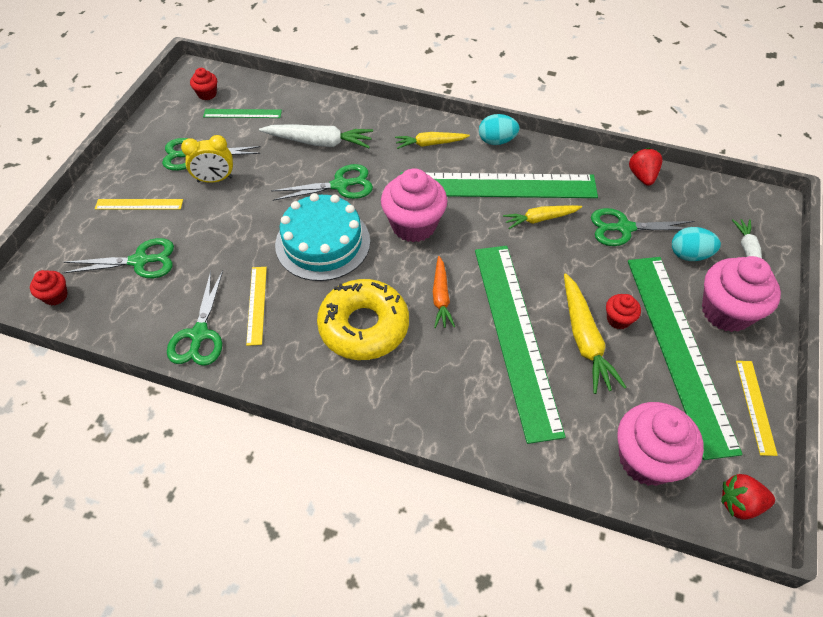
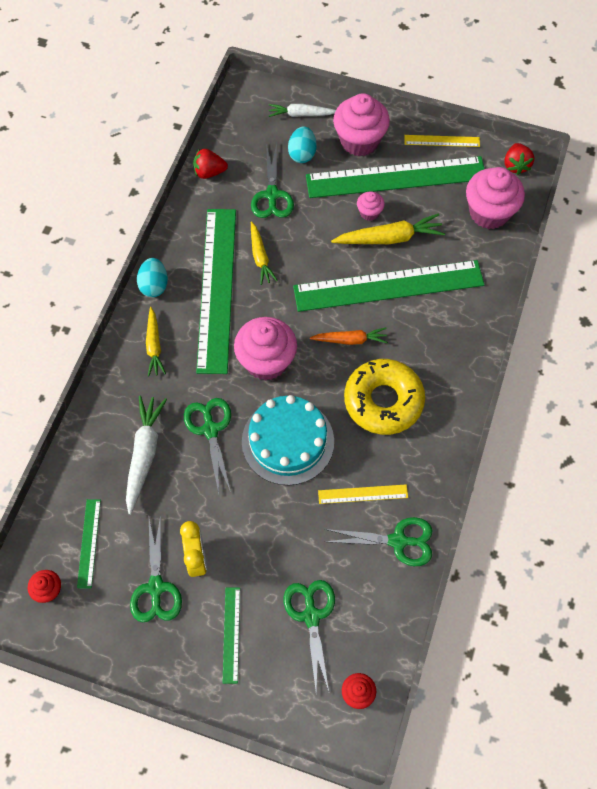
camera: 90 degrees left, 10 degrees up
(139, 204) = (231, 634): yellow ruler -> green ruler
(618, 319) = (369, 213): red cupcake -> pink cupcake

